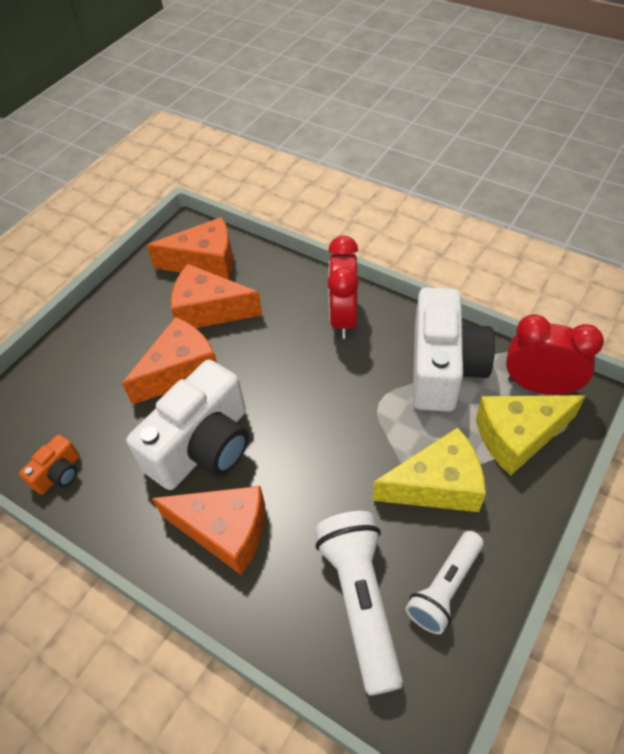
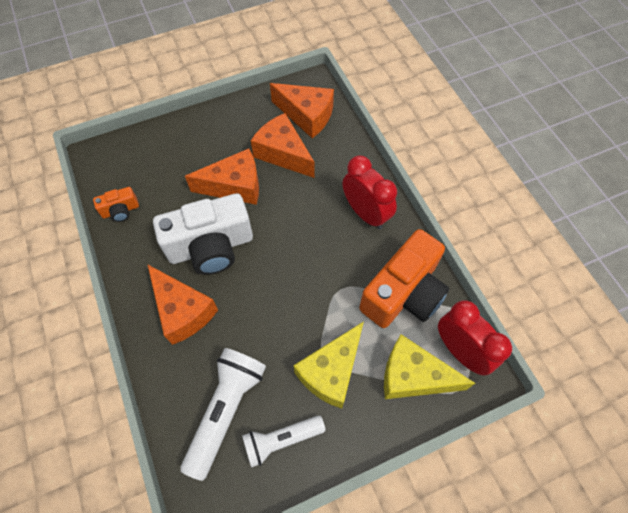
camera: 30 degrees right, 10 degrees up
(344, 318) = (365, 213): red clock -> red clock turned 105 degrees clockwise
(437, 485) = (331, 371): yellow cheese -> yellow cheese turned 105 degrees clockwise
(443, 368) = (403, 293): white camera -> orange camera

